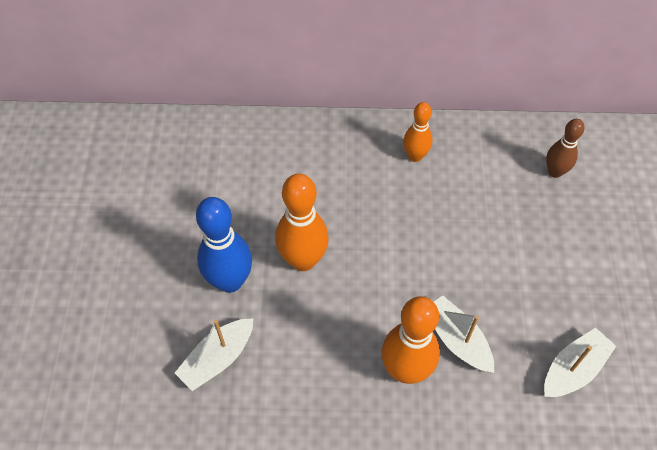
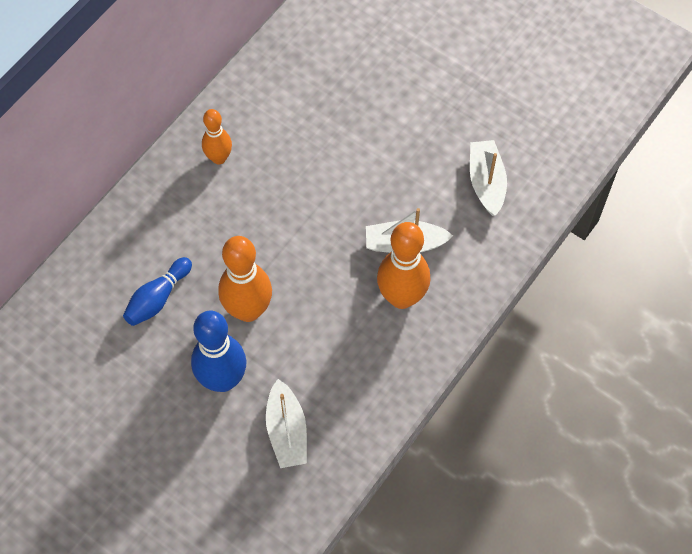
camera: 55 degrees left, 5 degrees up
(266, 192) = (158, 298): none -> blue bowling pin
(555, 172) = (319, 68): brown bowling pin -> none

